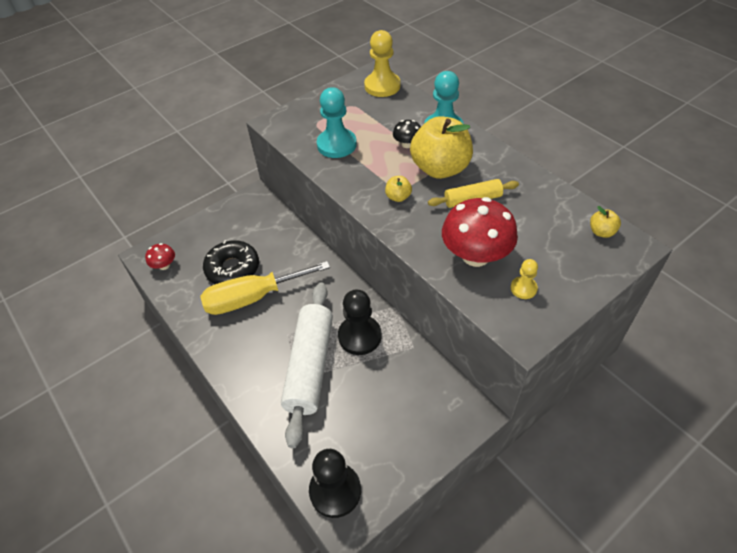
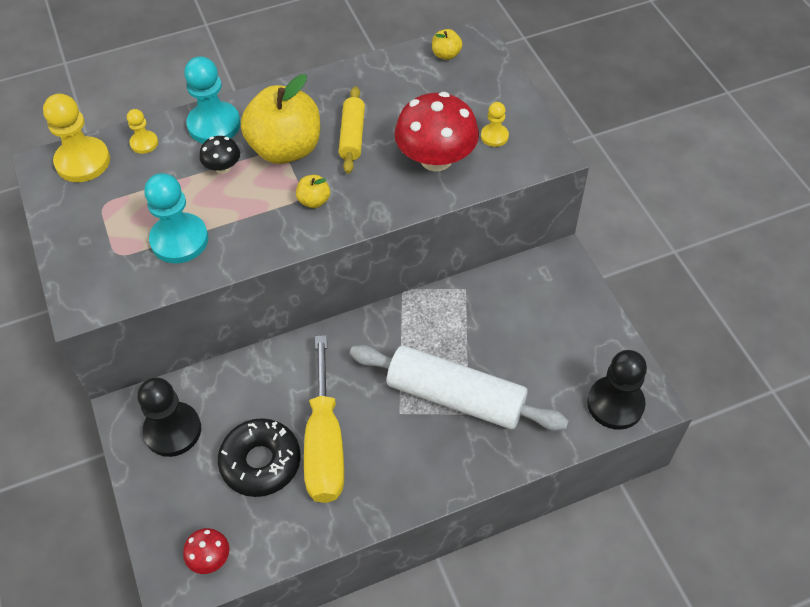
camera: 75 degrees left, 5 degrees up
(359, 336) = (431, 336): black pawn -> black pawn (173, 430)
(410, 104) = (144, 143): none -> yellow pawn

